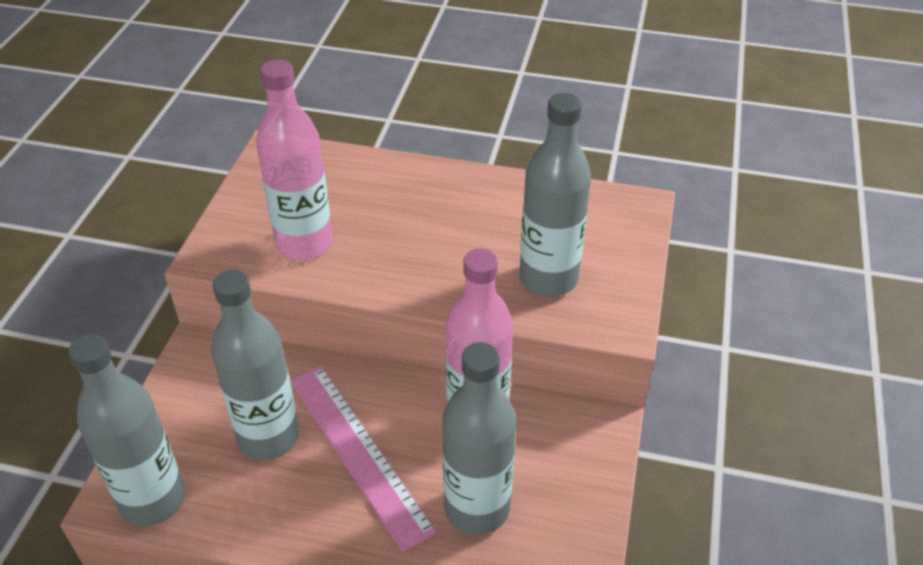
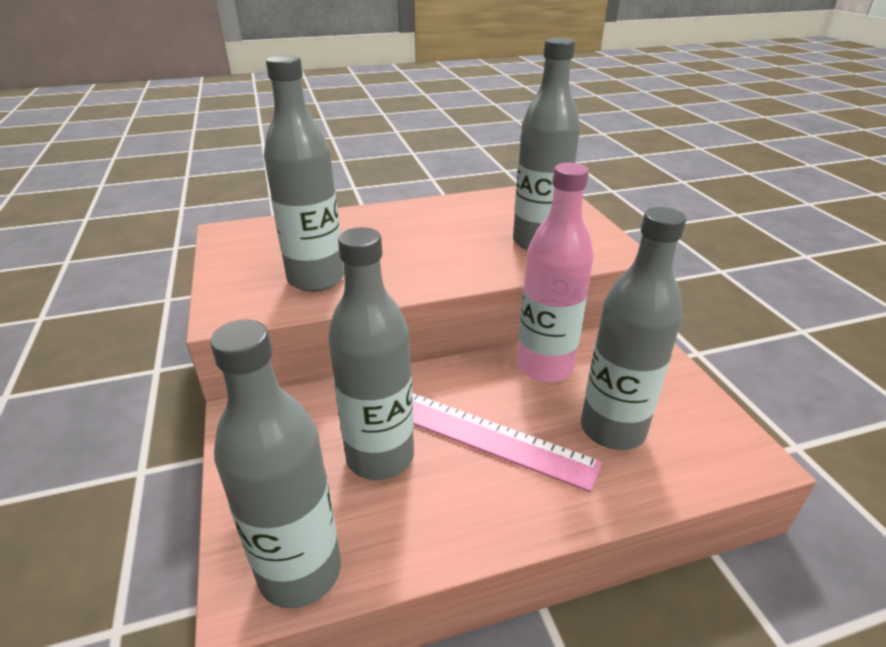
camera: 30 degrees left, 10 degrees down
(304, 243) = (316, 279): pink bottle -> grey bottle

